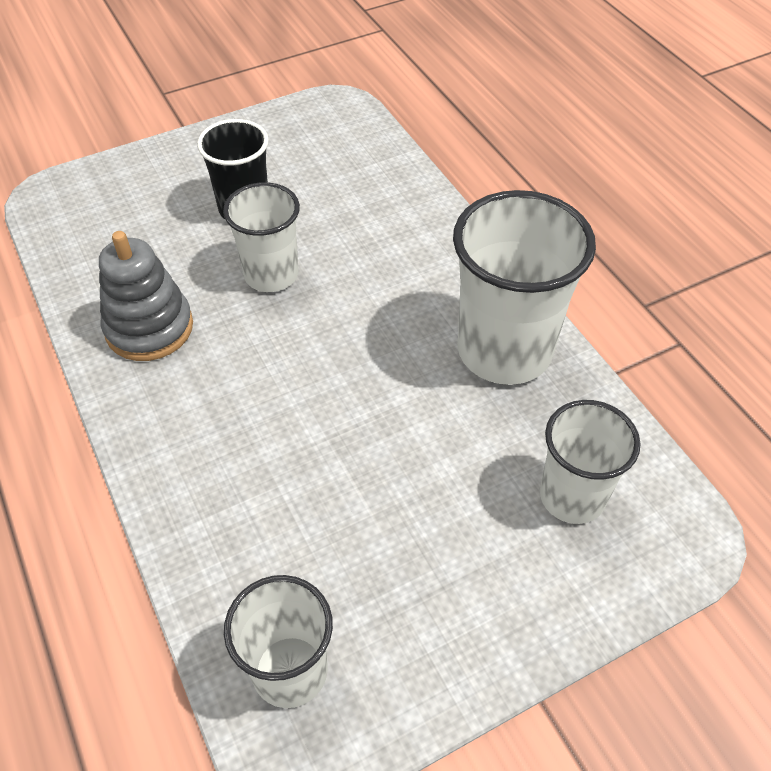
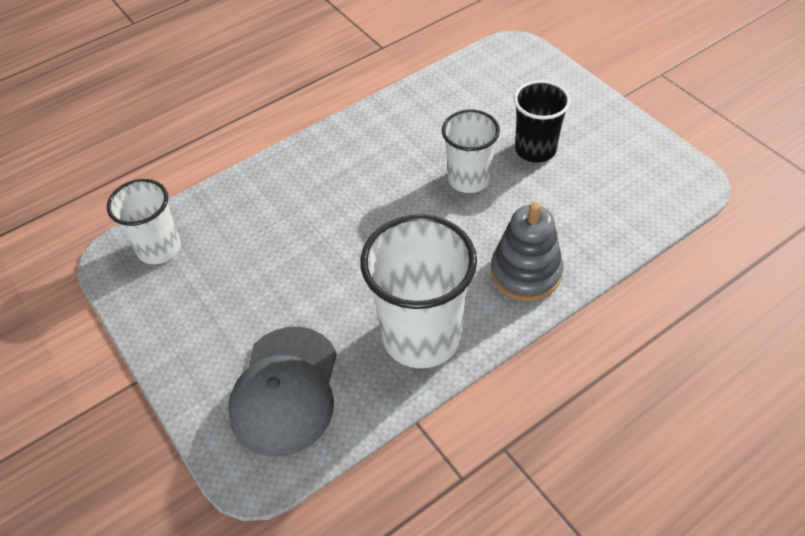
camera: 85 degrees right, 0 degrees up
(149, 328) = (403, 128): grey stacking toy -> grey stacking toy (525, 272)
(572, 496) = (285, 390): white cup -> grey cap

